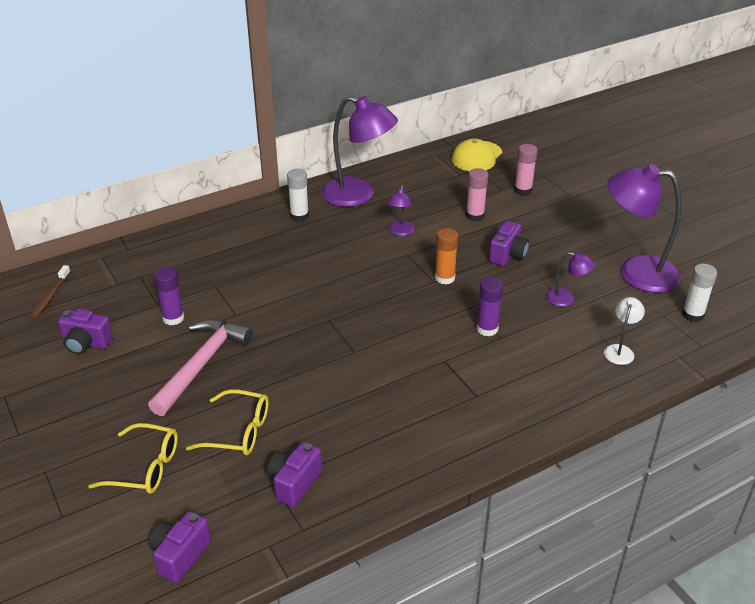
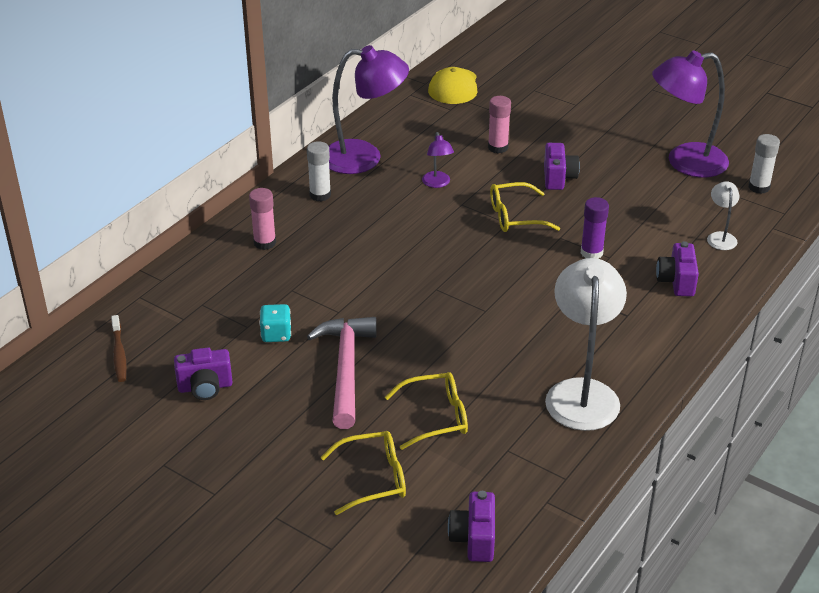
camera: 25 degrees left, 0 degrees up
(173, 318) = (276, 334): purple glue stick -> turquoise dice
(294, 483) = (525, 443): purple camera -> purple camera (676, 281)
(380, 454) = (582, 393): none -> white lamp
(444, 278) = (516, 216): orange glue stick -> yellow glasses
(523, 190) = (525, 110): pink glue stick -> pink glue stick (265, 243)
(566, 299) = (642, 204): purple lamp -> none

